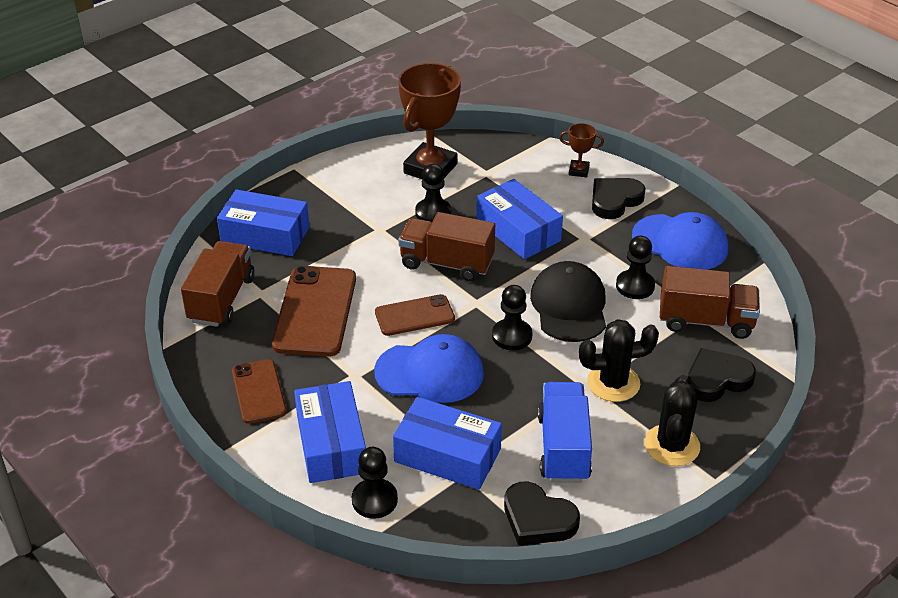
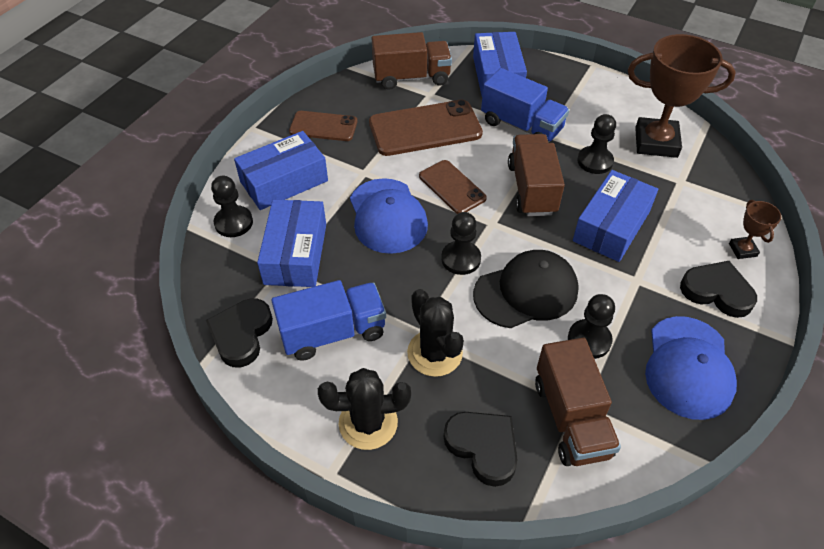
camera: 70 degrees right, 10 degrees up
(259, 391) = (323, 126): brown phone -> brown phone turned 45 degrees clockwise
(355, 242) = (521, 126): none -> blue truck

